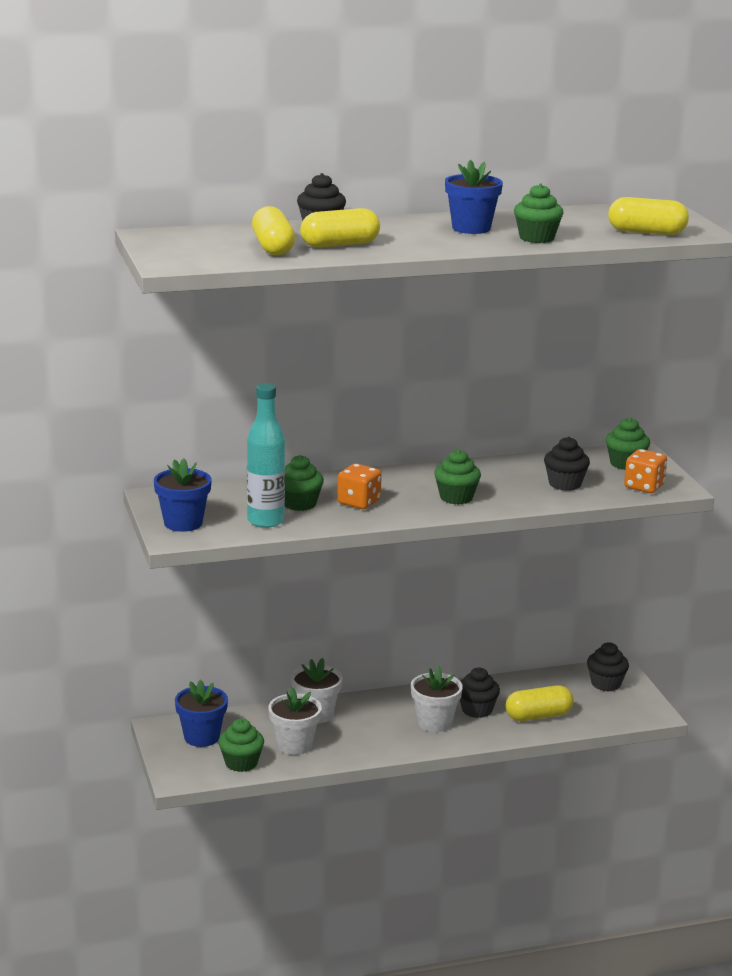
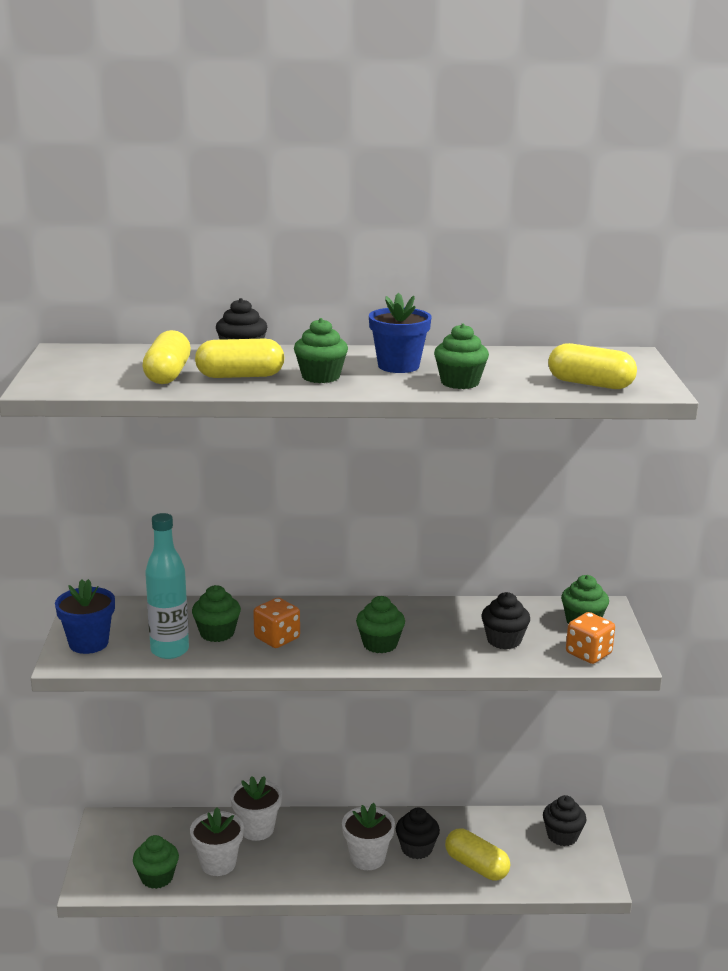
camera: 15 degrees right, 0 degrees up
(201, 737) = (136, 839): blue flower pot -> none
(412, 241) = (320, 377): none -> green cupcake
(538, 716) = (476, 866): yellow capsule -> yellow capsule turned 45 degrees clockwise

